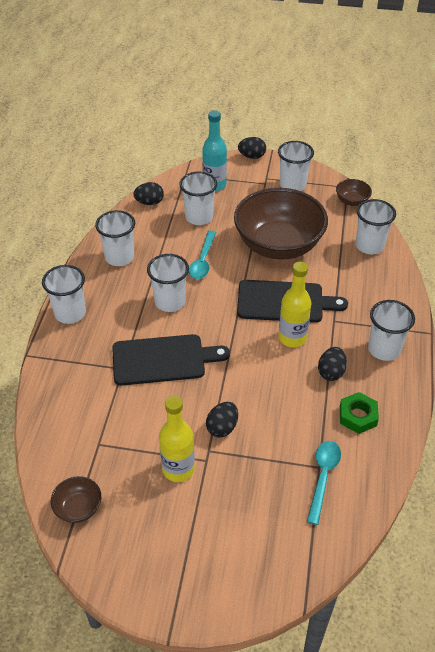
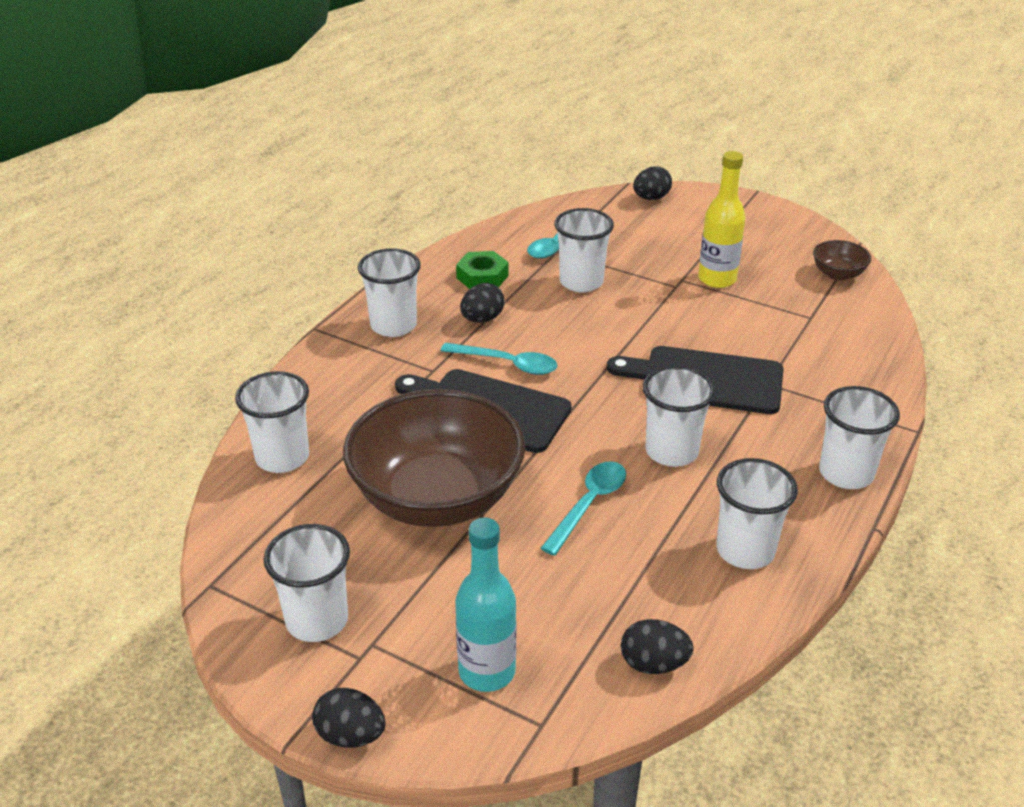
camera: 160 degrees left, 10 degrees down
(199, 217) = (558, 596): white cup -> white cup (581, 282)
(222, 427) = (651, 300): black egg -> black egg (651, 198)
(292, 338) = (507, 364): yellow bottle -> turquoise spoon
(352, 201) = (231, 549): brown bowl -> none

